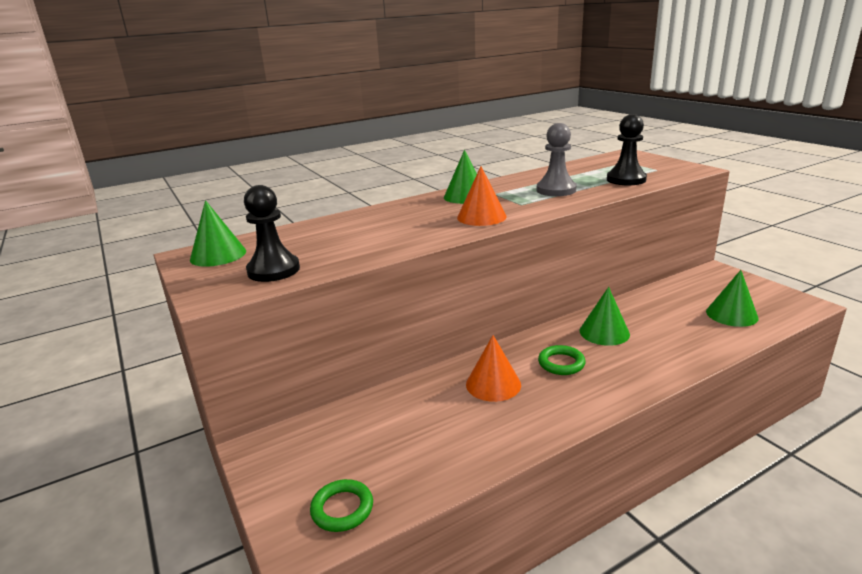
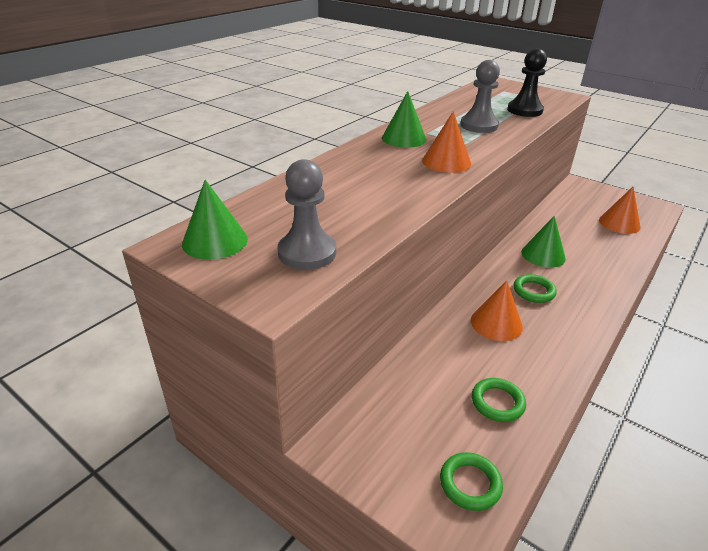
camera: 25 degrees left, 10 degrees up
(273, 270) = (307, 253): black pawn -> grey pawn
(430, 451) = (497, 402): none -> green ring
(731, 314) = (619, 223): green cone -> orange cone

